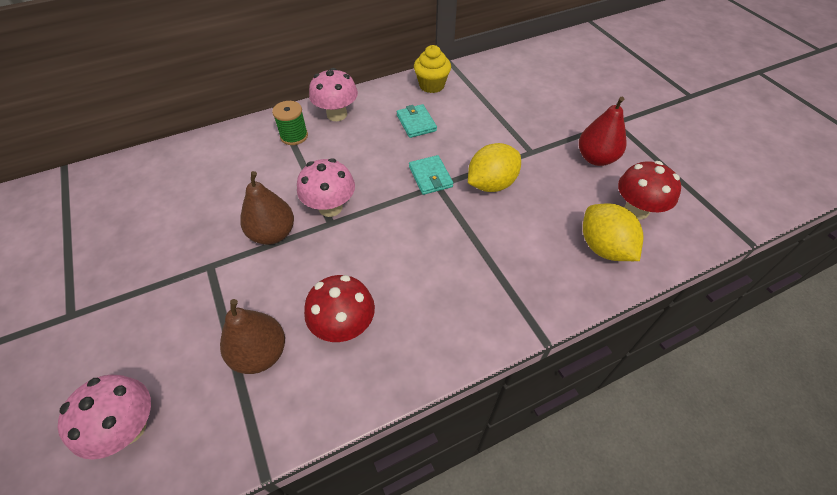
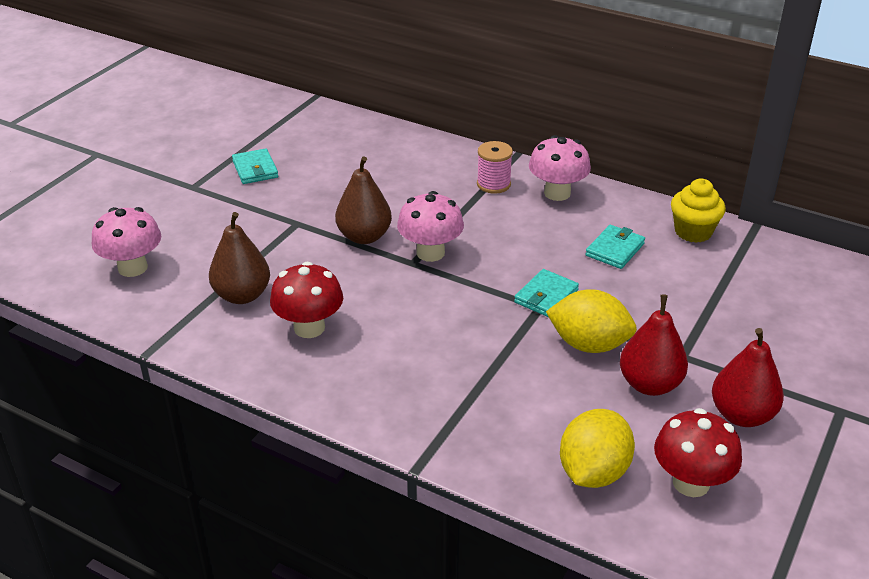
camera: 55 degrees right, 15 degrees down
(105, 256) = (255, 169): none -> turquoise wallet
(294, 136) = (493, 184): green spool -> pink spool
(546, 179) = (650, 384): none -> red pear

